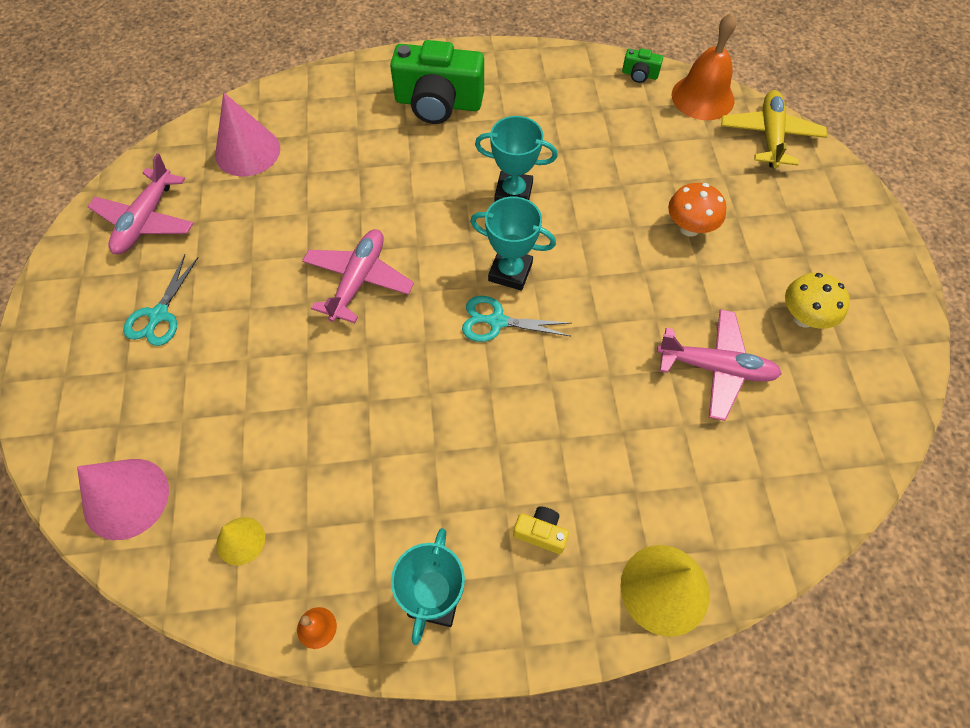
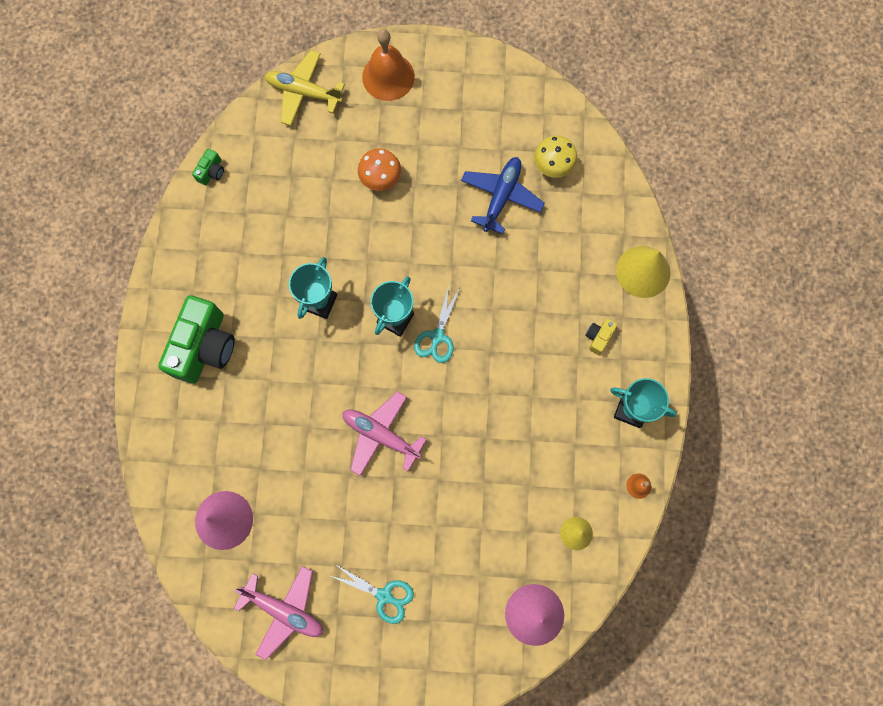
camera: 80 degrees left, 15 degrees up
(702, 97) = (250, 129): orange bell -> orange bell (388, 76)
(716, 368) = (501, 197): pink plane -> blue plane
(803, 318) = (472, 127): yellow mushroom -> yellow mushroom (552, 166)

